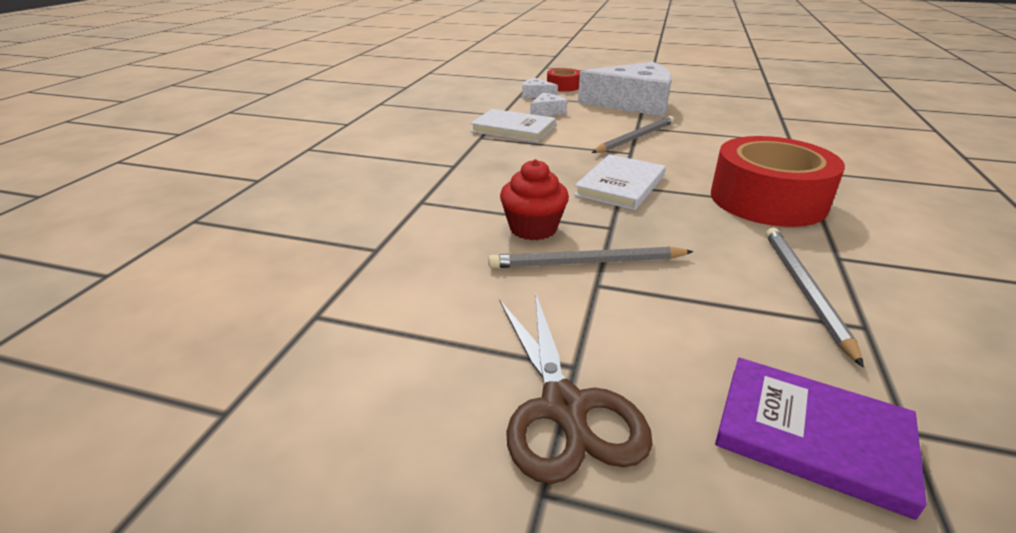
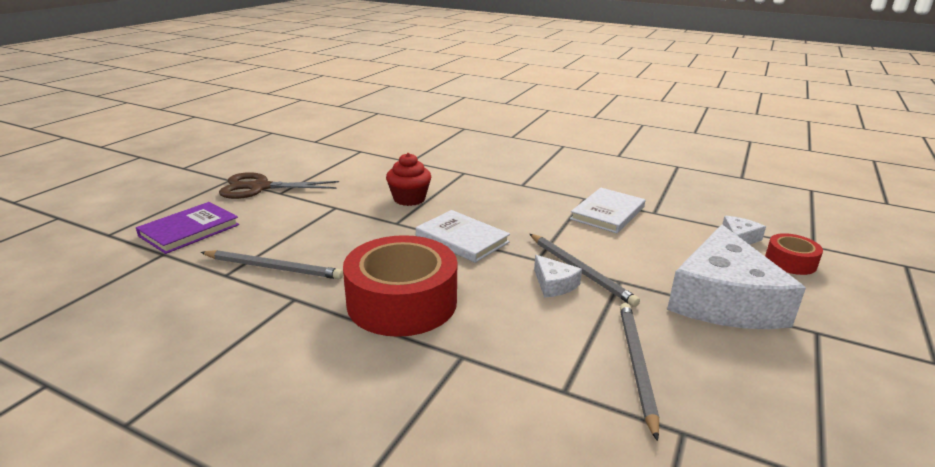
camera: 100 degrees right, 5 degrees down
(547, 111) = (669, 236): white cheese -> white cheese (554, 284)
(586, 262) = (358, 208): grey pencil -> grey pencil (636, 365)

